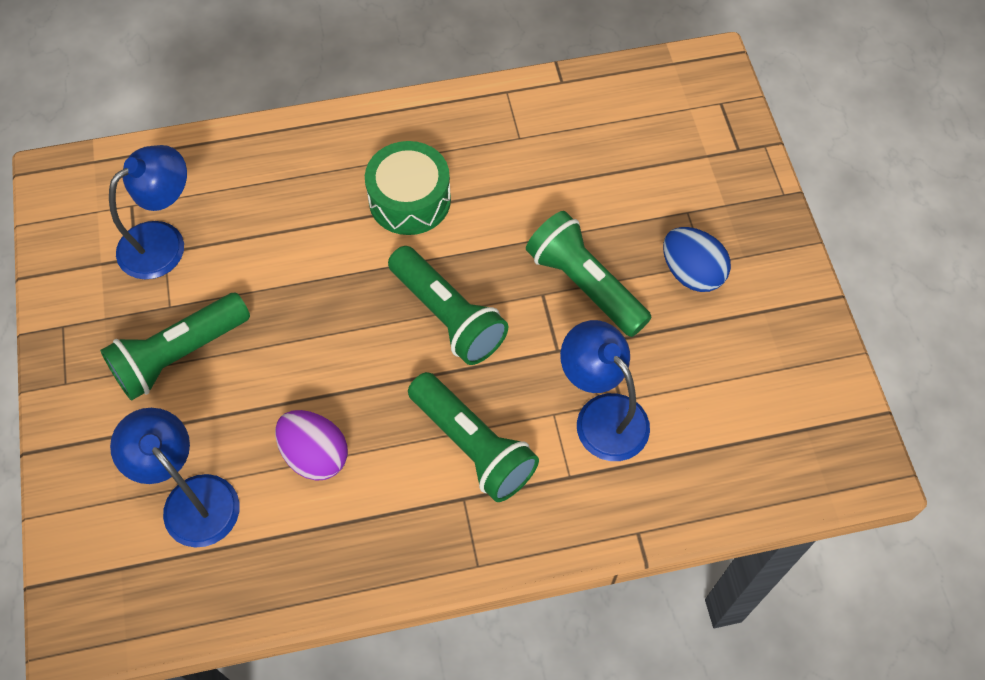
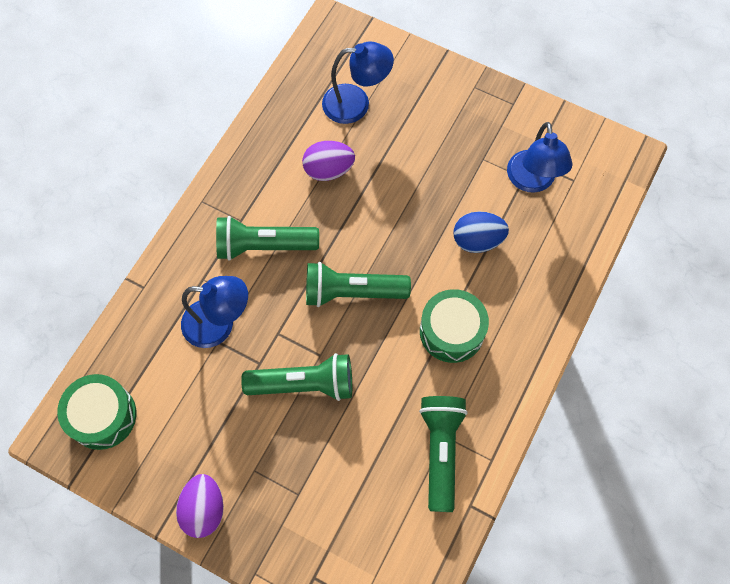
camera: 130 degrees right, 5 degrees up
(179, 355) = (446, 145): green flashlight -> green flashlight (440, 451)
(691, 273) = (255, 455): blue egg -> blue egg (477, 240)
(780, 275) = (204, 509): none -> purple egg
(801, 442) = (102, 416): none -> green drum

